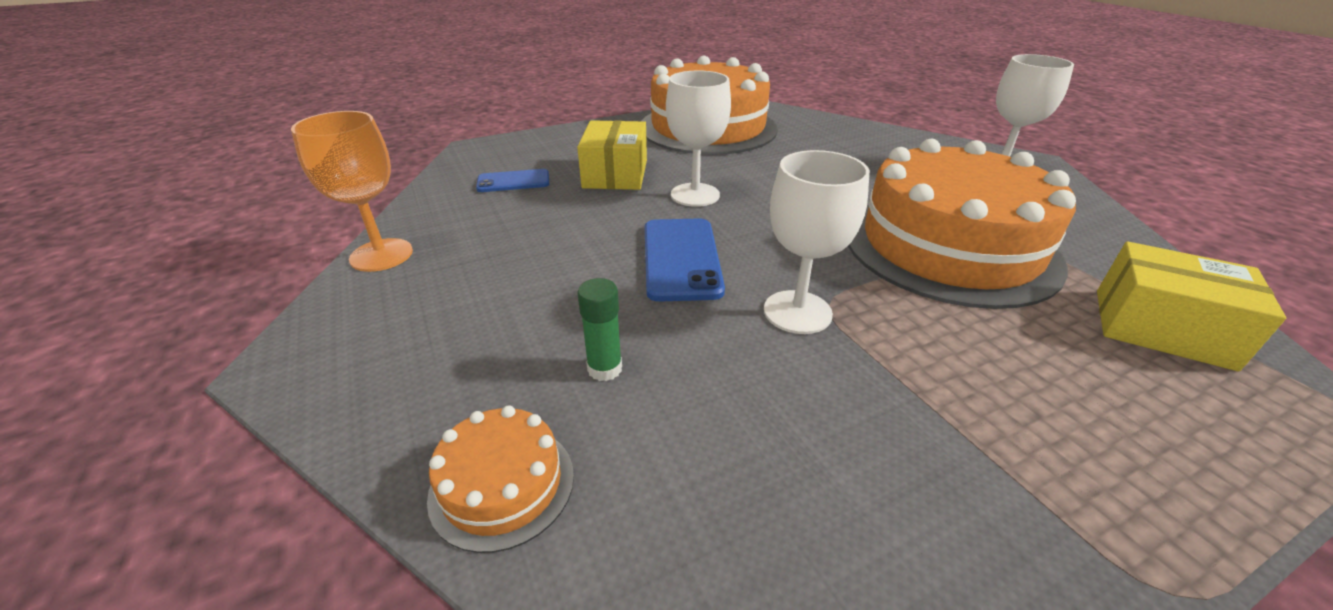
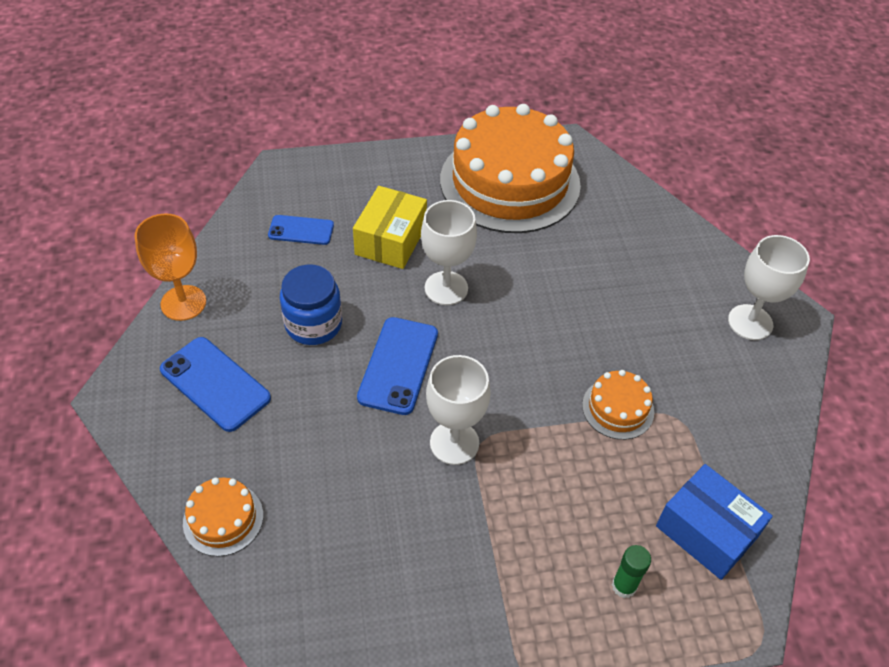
camera: 15 degrees right, 15 degrees up
(444, 320) = (215, 384): none -> blue phone
(559, 244) = (313, 324): none -> blue jar
(604, 369) = (304, 455): green glue stick -> green glue stick (624, 586)
(949, 246) = (618, 408): orange cake -> orange cake, size x0.42
(1161, 328) = (706, 531): yellow box -> blue box

